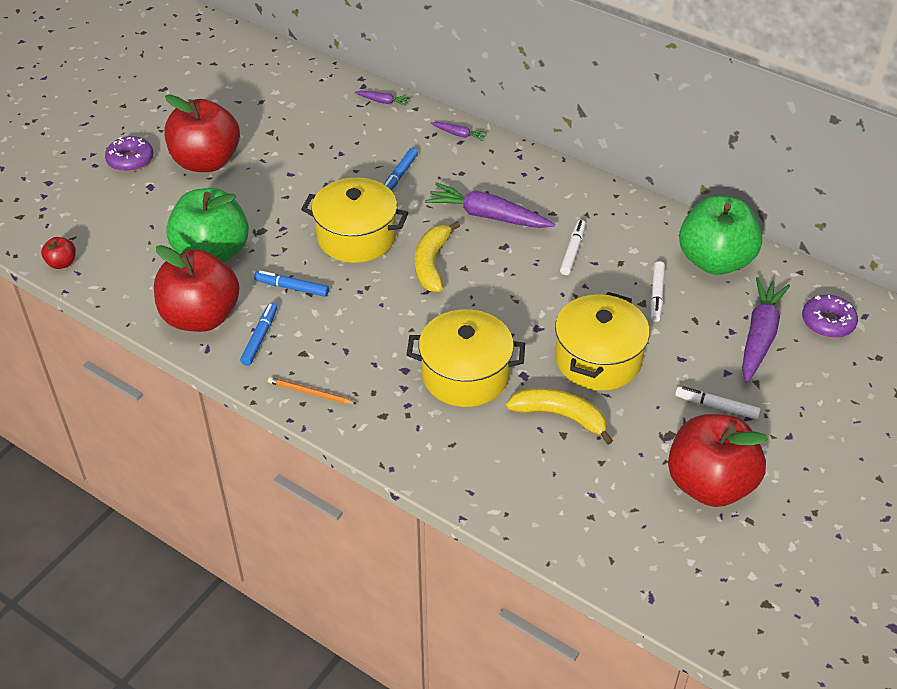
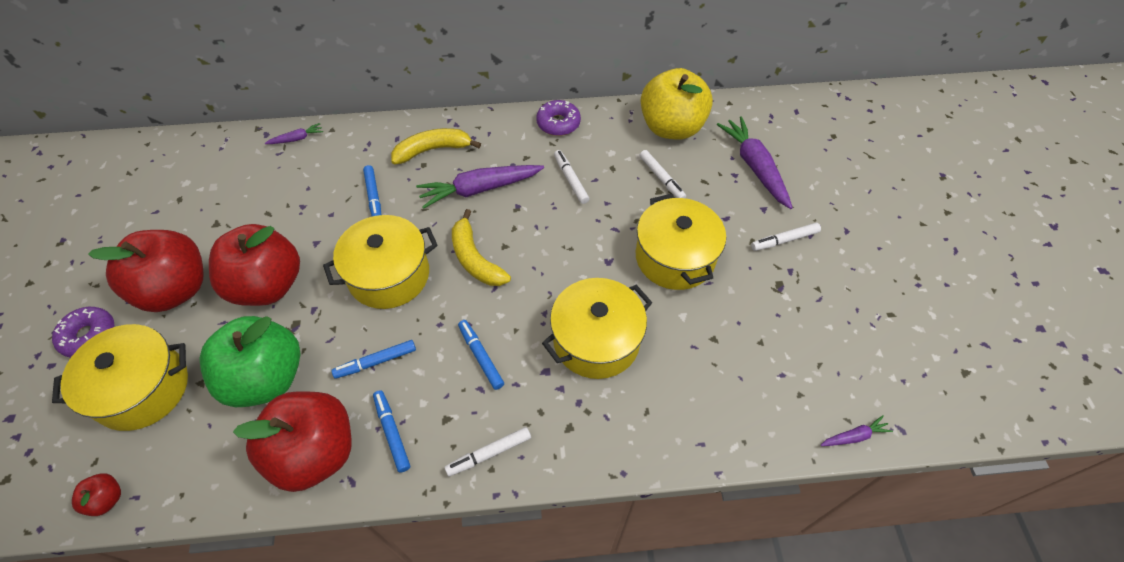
camera: 40 degrees left, 10 degrees up
(134, 212) = (142, 388): none -> yellow pot
(310, 393) = (489, 454): orange pencil -> white marker
(367, 330) = (480, 356): none -> blue marker
(458, 134) = (389, 133): purple carrot -> purple carrot (854, 436)
(560, 416) = (697, 325): yellow banana -> yellow banana (433, 150)
(709, 484) = (841, 305): red apple -> red apple (268, 285)
(715, 261) = (671, 127): green apple -> yellow apple
(827, 322) = (782, 130): purple donut -> purple donut (558, 123)

